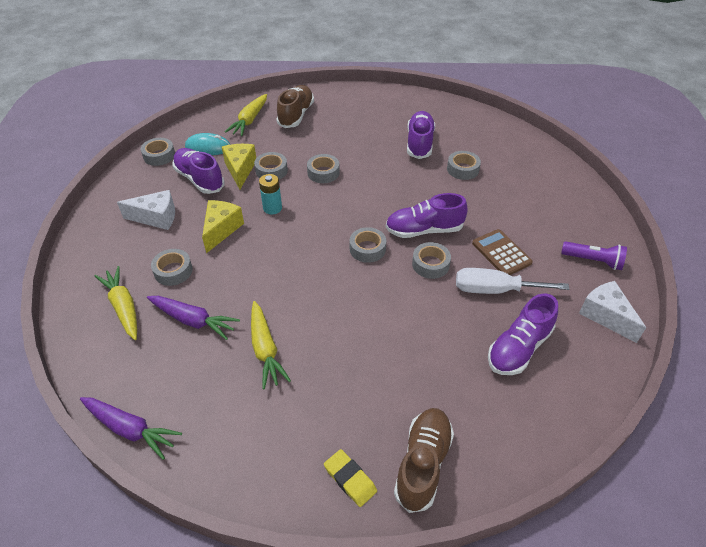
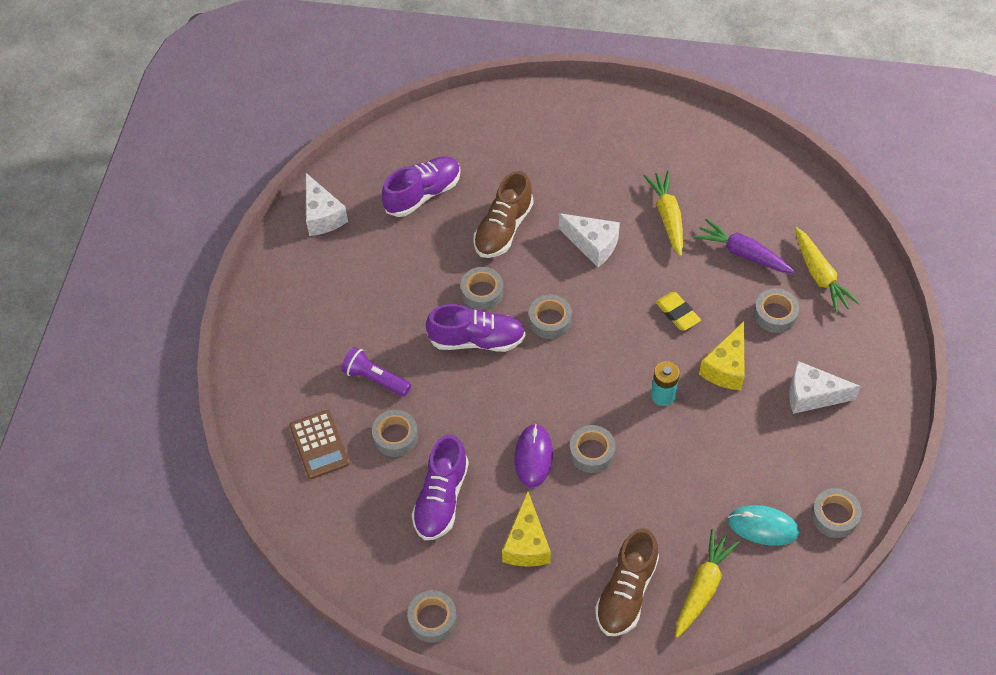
camera: 170 degrees left, 10 degrees up
(130, 429) = (782, 162): purple carrot -> none
(199, 179) = (766, 459): purple shoe -> none
(240, 170) = (710, 471): yellow cheese -> yellow cheese (526, 543)
(271, 170) = (665, 465): grey tape -> grey tape (432, 619)
(338, 314) = (592, 245): none -> white cheese
(350, 479) = (598, 110): yellow eraser -> yellow eraser (677, 313)
(363, 167) = (533, 457): none -> purple mouse
(423, 464) = (538, 114): brown shoe -> brown shoe (503, 229)
(495, 290) = (422, 255): white screwdriver -> none
(501, 253) = (397, 298): brown calculator -> brown calculator (319, 445)
(593, 261) = (298, 278): purple flashlight -> purple flashlight (375, 378)

